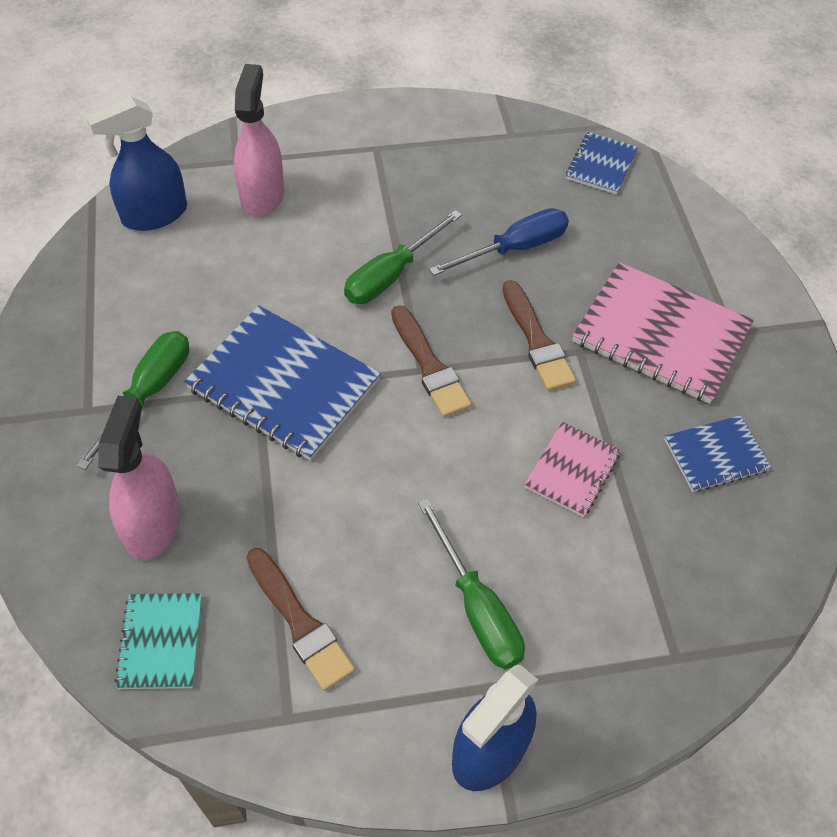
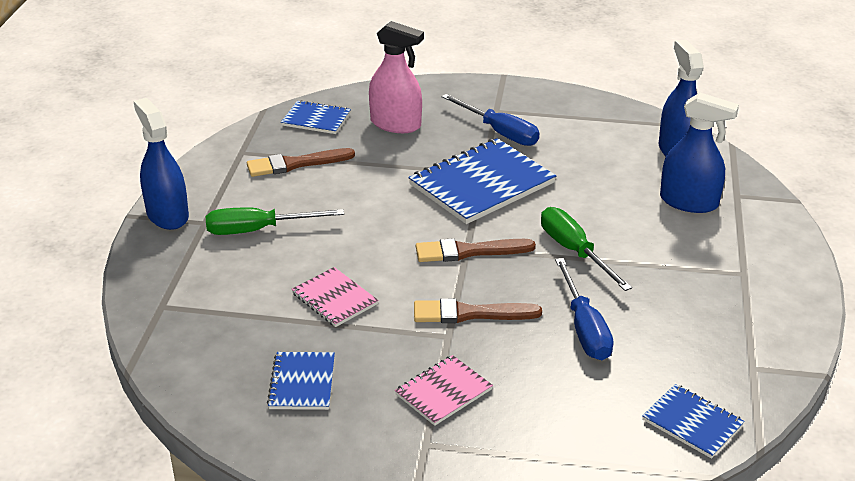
camera: 110 degrees right, 20 degrees down
(149, 392) = (499, 132): green screwdriver -> blue screwdriver
(161, 642) = (316, 119): turquoise notebook -> blue notebook
(262, 196) = (689, 202): pink spray bottle -> blue spray bottle
(661, 335) = (443, 392): pink notebook -> pink notebook, size x0.53

